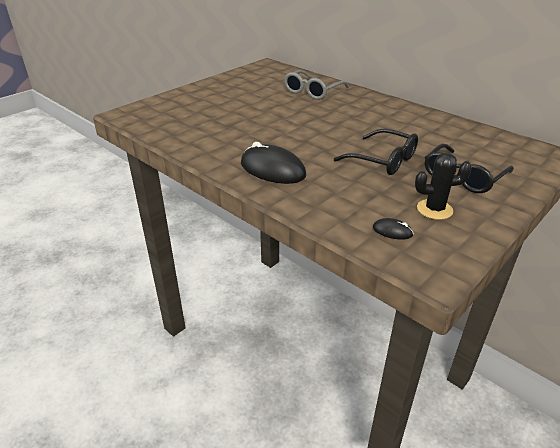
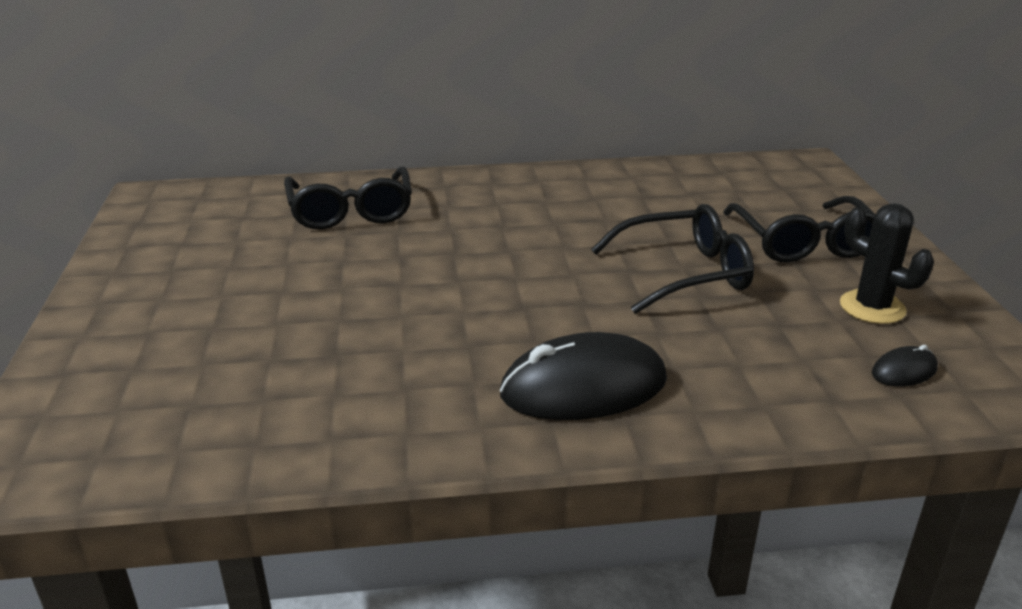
camera: 50 degrees left, 5 degrees down
(312, 92) = (351, 212): grey glasses -> black glasses
(434, 209) = (872, 307): black cactus -> black cactus turned 75 degrees counterclockwise

